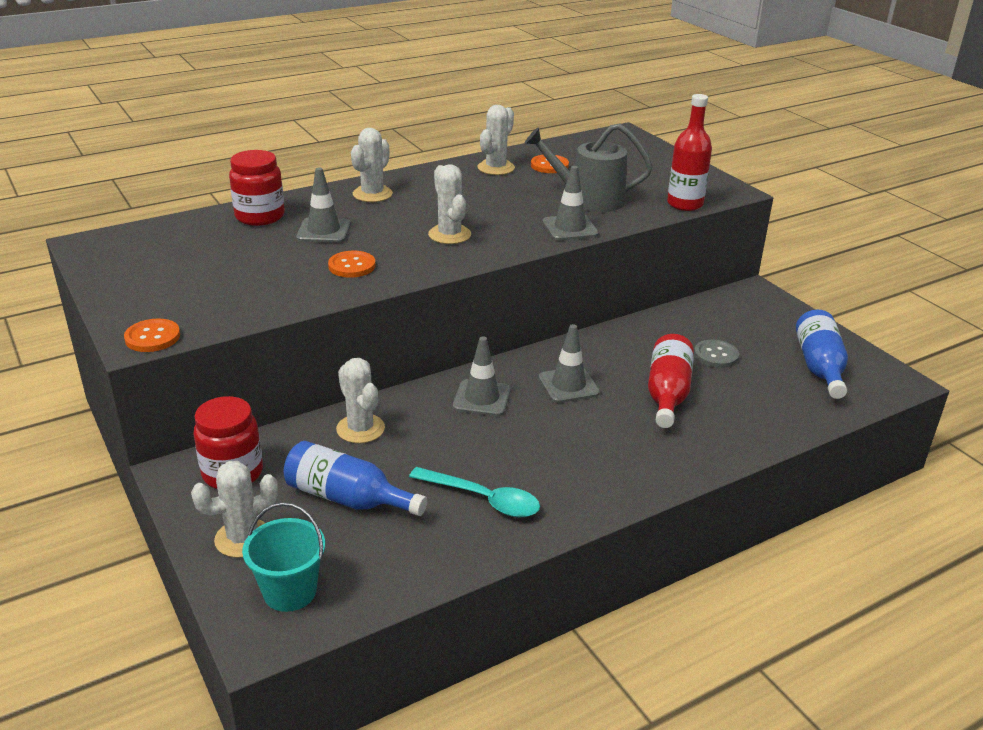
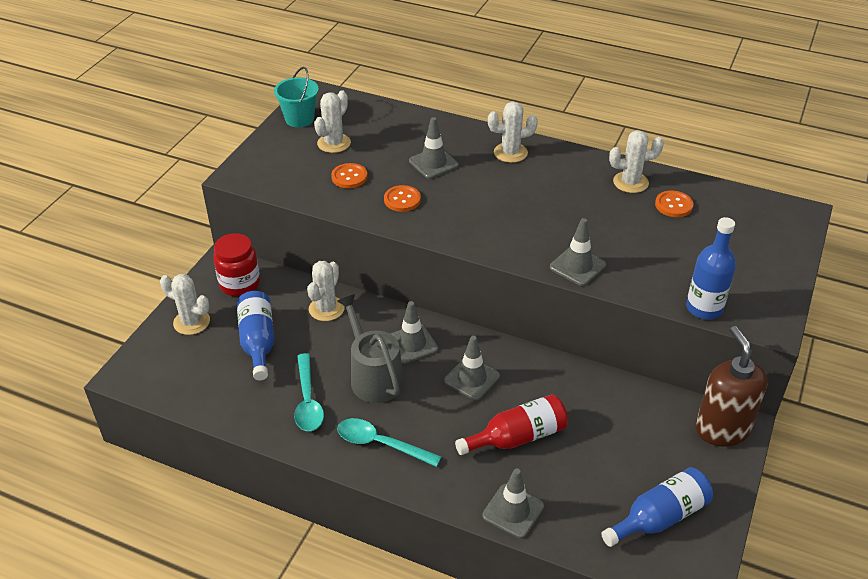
camera: 55 degrees right, 10 degrees up
(152, 337) = (245, 177): orange button -> orange button (349, 177)
(260, 216) = (421, 129): red jar -> none
(290, 591) = (165, 365): turquoise bucket -> turquoise bucket (299, 119)
(449, 235) = (494, 216): white cactus -> white cactus (334, 143)
(589, 199) = (640, 253): grey watering can -> grey watering can (373, 377)
(596, 476) = (380, 443): none -> turquoise spoon
(685, 204) = (704, 308): red bottle -> blue bottle
(716, 355) = (603, 443): grey button -> none
(751, 299) = (722, 429): none -> brown soap dispenser
(753, 435) = (513, 511): none -> grey traffic cone

